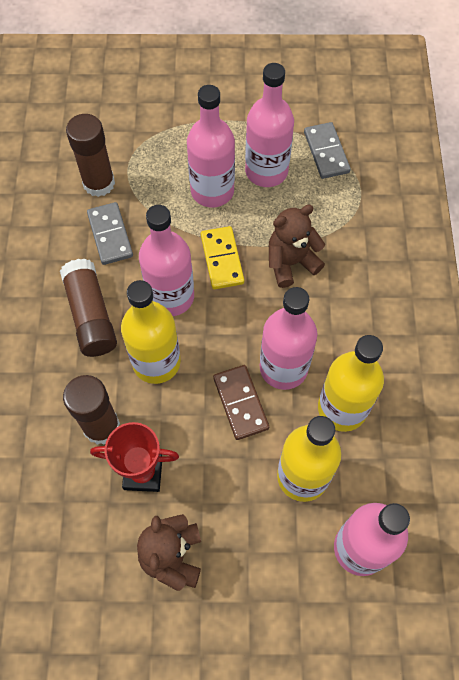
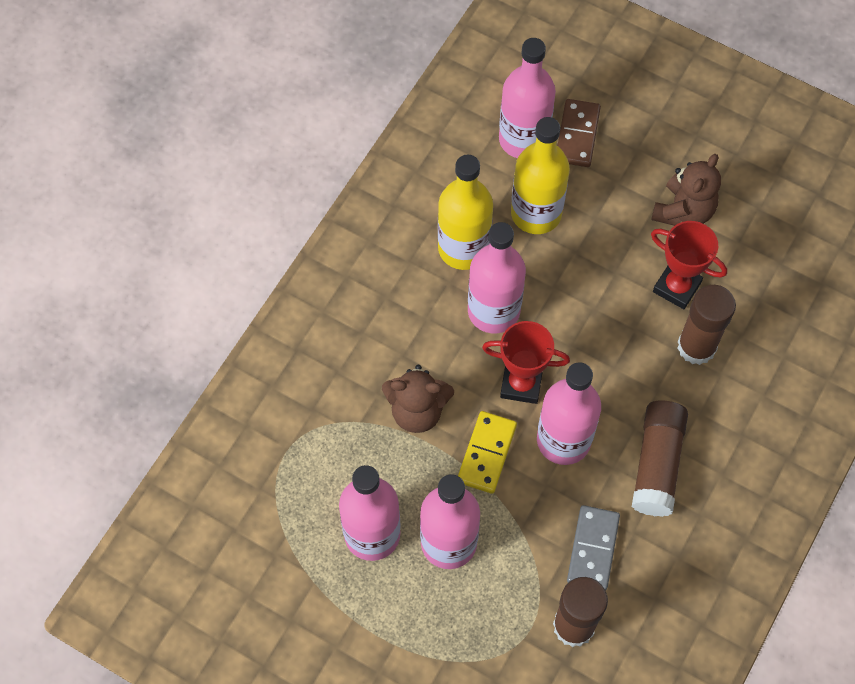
camera: 150 degrees left, 0 degrees up
(156, 362) = (613, 380): yellow bottle -> none
(227, 321) = (521, 384): none -> red trophy
(240, 403) = (554, 300): brown domino -> brown domino (577, 135)
(326, 152) = (288, 521): grey domino -> none

